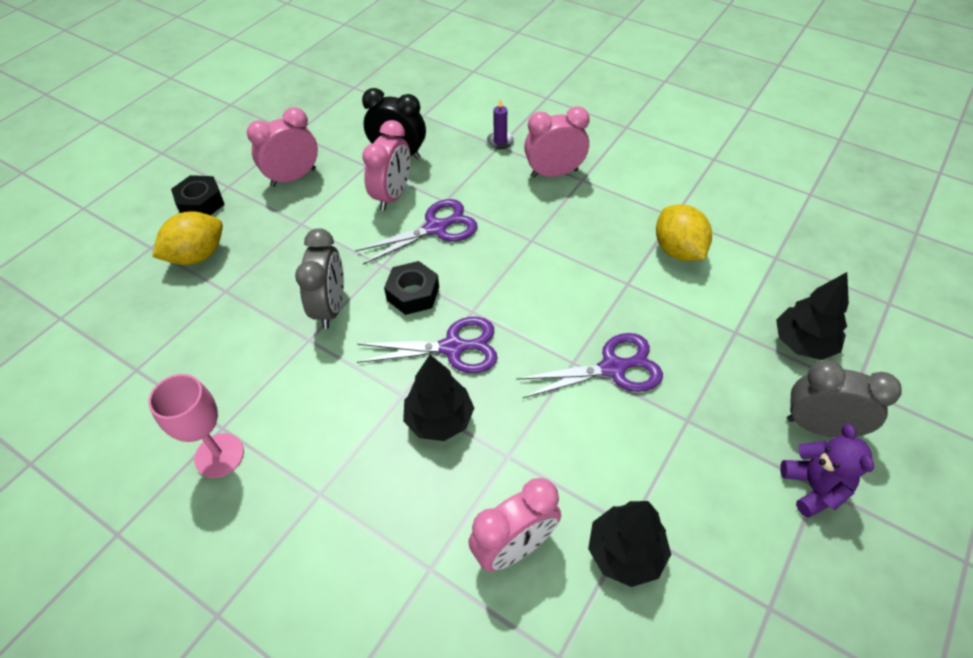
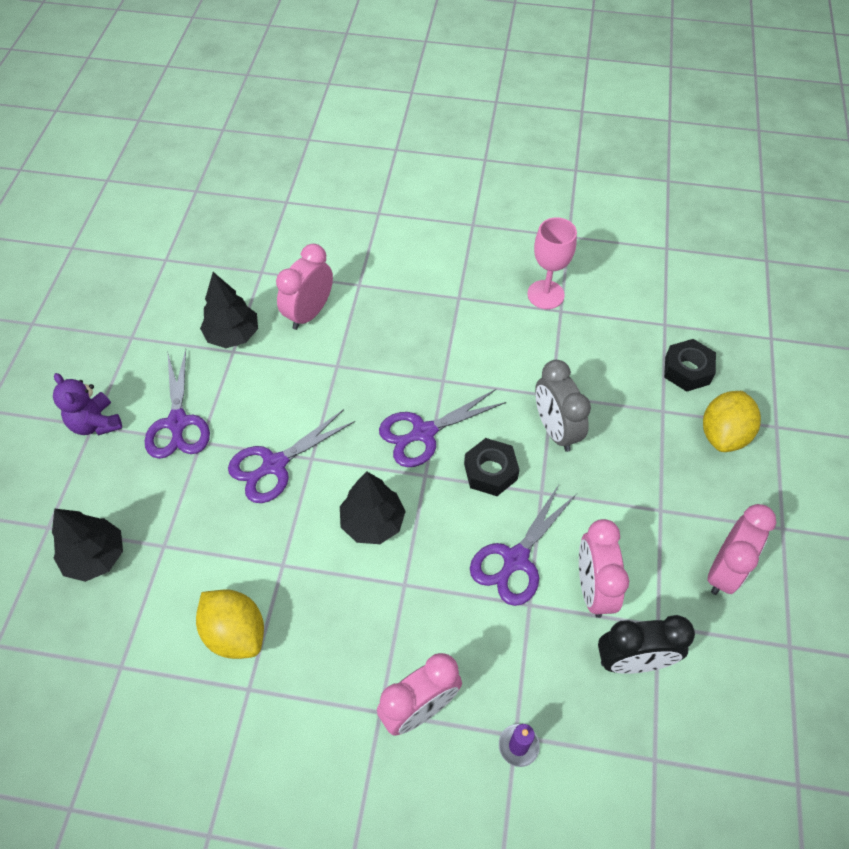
camera: 155 degrees right, 5 degrees up
(201, 203) = (785, 494): black nut -> black nut (687, 370)
(439, 419) = (402, 372): black tree -> black tree (372, 522)
(712, 452) = (177, 422): none -> purple scissors
(819, 426) = (86, 475): grey clock -> none

